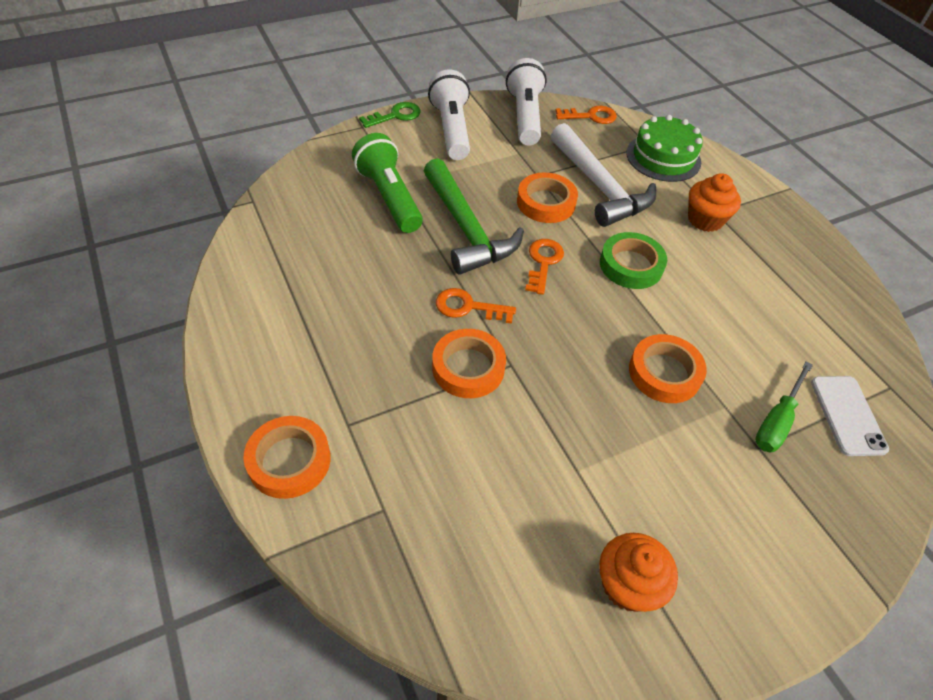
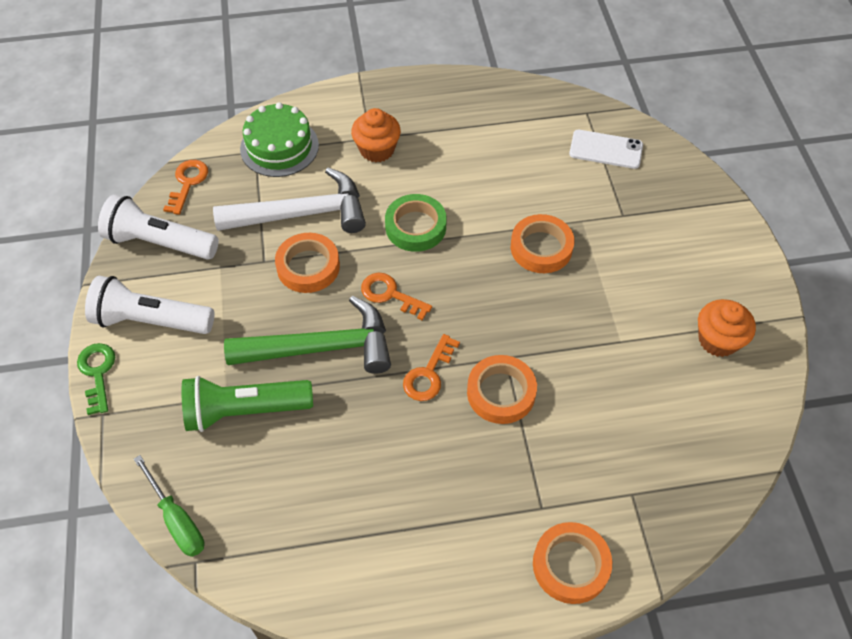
camera: 70 degrees left, 5 degrees up
(777, 421) = (602, 194): green screwdriver -> green screwdriver (177, 519)

